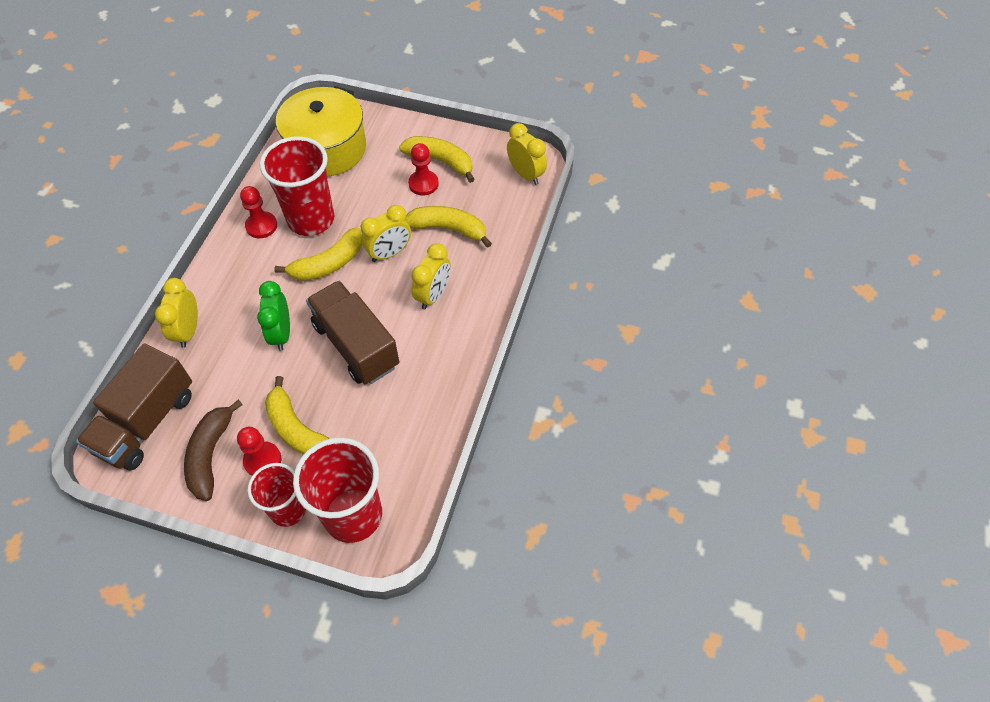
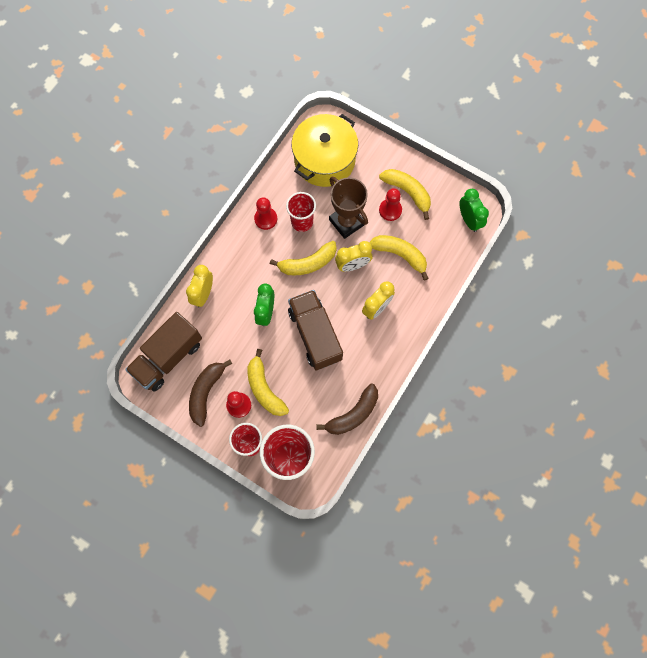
camera: 15 degrees right, 15 degrees up
(311, 219) = (302, 222): red cup -> red cup, size x0.62
(370, 208) = (347, 222): none -> brown trophy
(432, 432) = (353, 414): none -> brown banana
(525, 174) = (469, 220): yellow clock -> green clock

